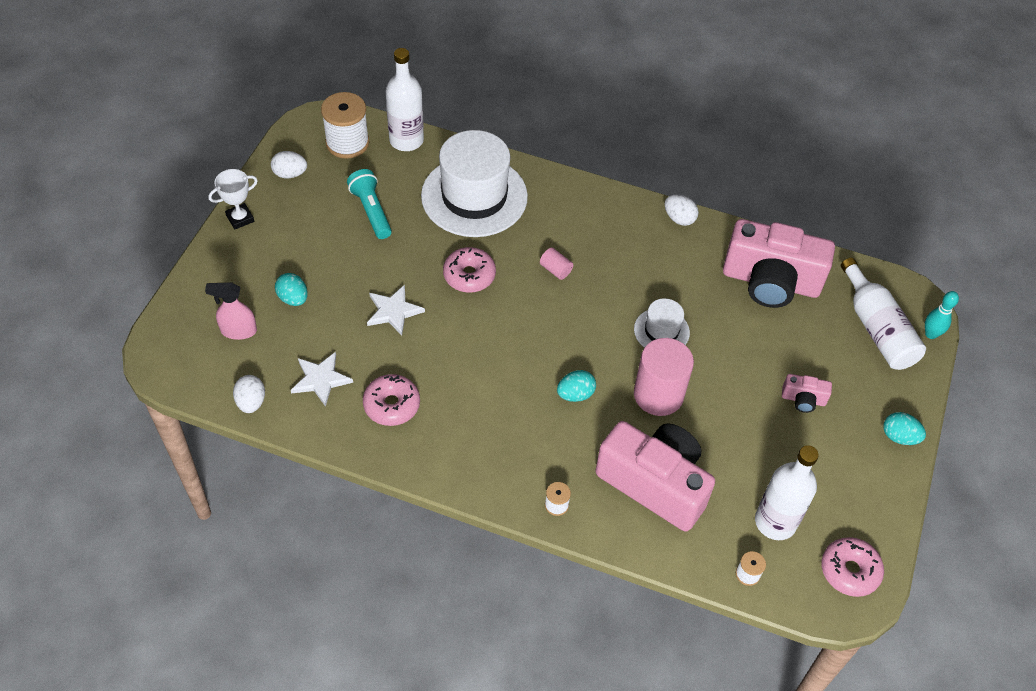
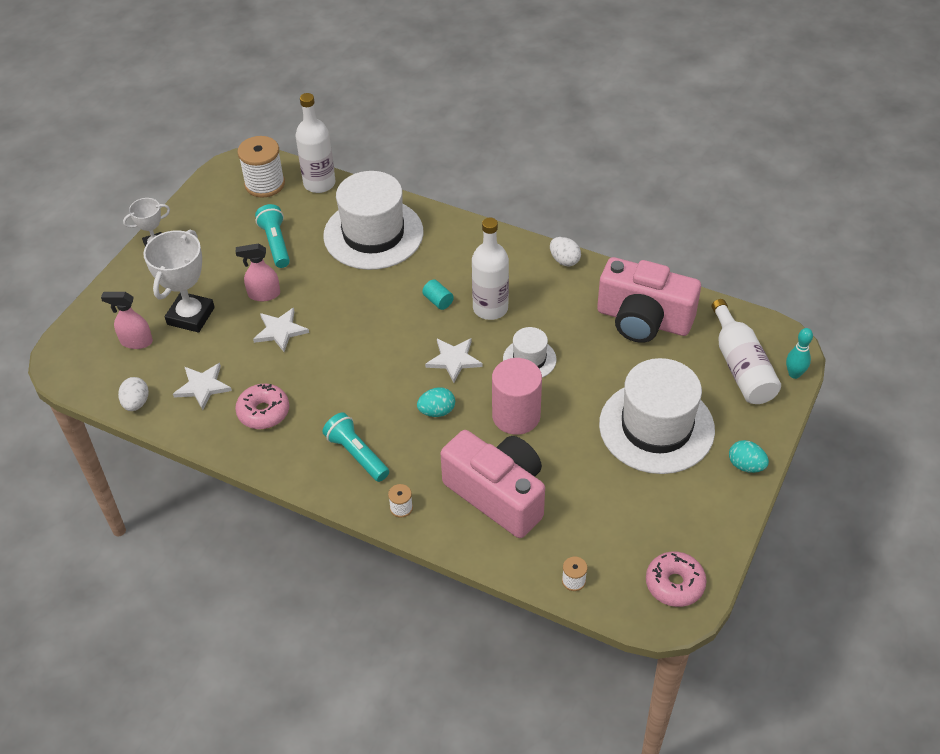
camera: 10 degrees right, 5 degrees down
(290, 174) = (207, 209): white egg -> none
(293, 298) = (190, 316): turquoise egg -> white trophy
(368, 270) = (264, 294): none -> pink spray bottle
(469, 275) = (356, 303): pink donut -> none
(499, 447) = (357, 454): none -> turquoise flashlight
(555, 270) = (438, 301): pink cylinder -> turquoise cylinder
(583, 335) = (454, 360): none -> white star
(775, 522) = (609, 535): white bottle -> white bottle (490, 308)
(803, 399) = (656, 427): pink camera -> white hat

